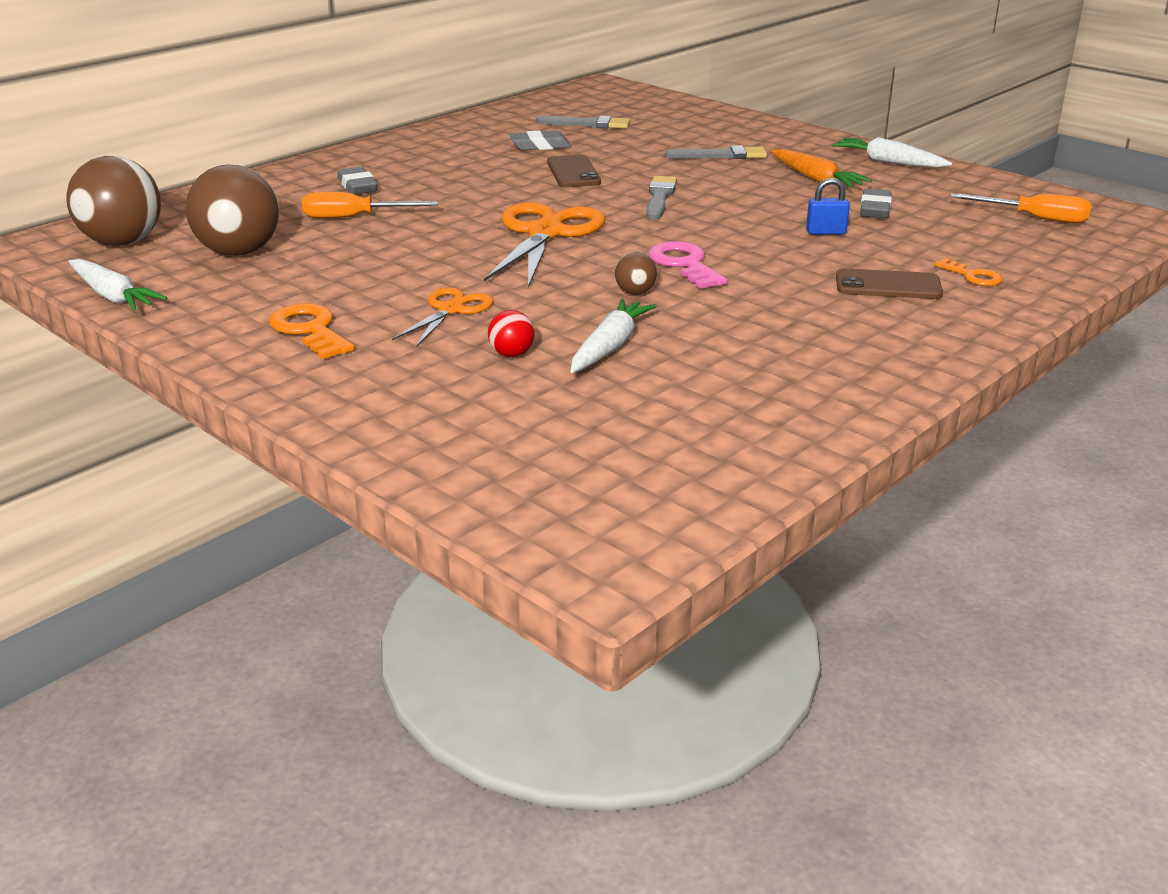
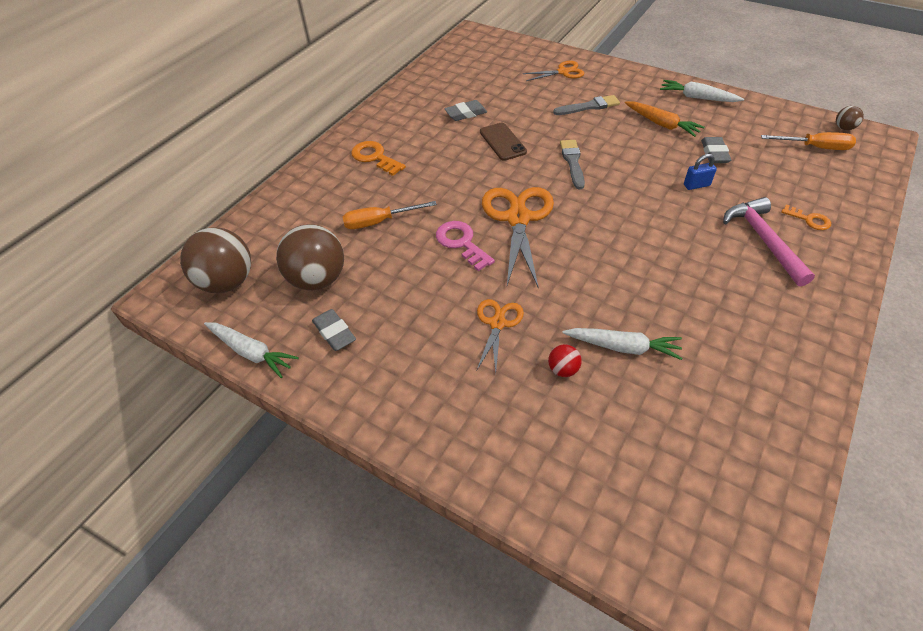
camera: 10 degrees left, 20 degrees up
(309, 330) = (412, 367): orange key -> orange key (374, 157)
(357, 186) = (364, 183): grey eraser -> grey eraser (334, 333)
(588, 124) = (485, 83): grey brush -> none
(610, 347) = (623, 347): white carrot -> white carrot turned 90 degrees clockwise
(635, 292) = (609, 278): brown ball -> brown ball (844, 128)
(684, 264) = (625, 239): pink key -> pink key (461, 243)
(706, 125) = (563, 72): none -> orange scissors
(888, 285) = (763, 240): brown phone -> pink hammer

